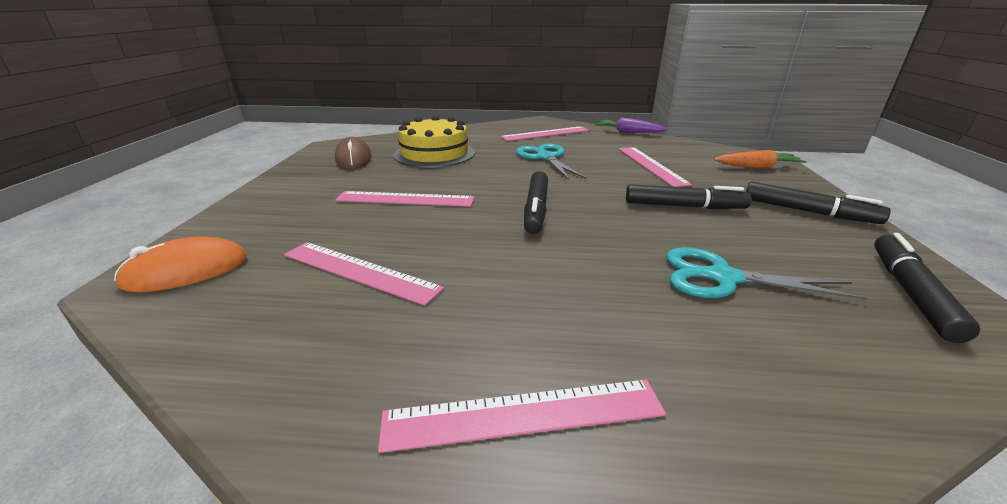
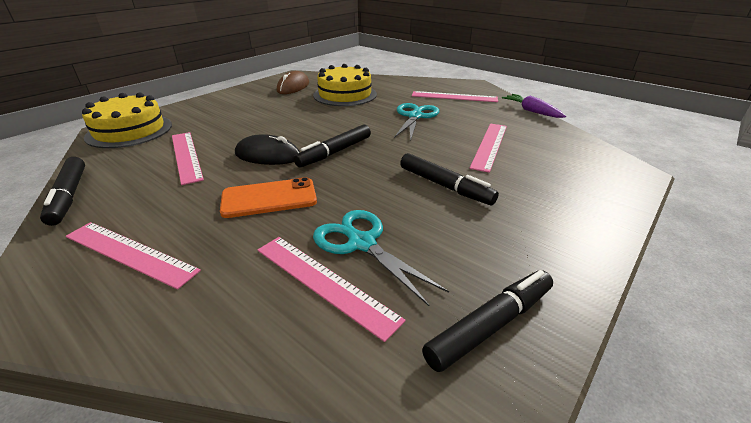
camera: 35 degrees right, 5 degrees up
(186, 271) = (129, 131): orange mouse -> yellow cake
(405, 199) = (274, 122): pink ruler -> pink ruler (324, 282)
(470, 235) = (268, 155): none -> black mouse
(561, 276) = (269, 198): none -> orange phone
(757, 167) = (597, 177): orange carrot -> none
(808, 212) = (553, 230): black marker -> black marker (69, 196)

